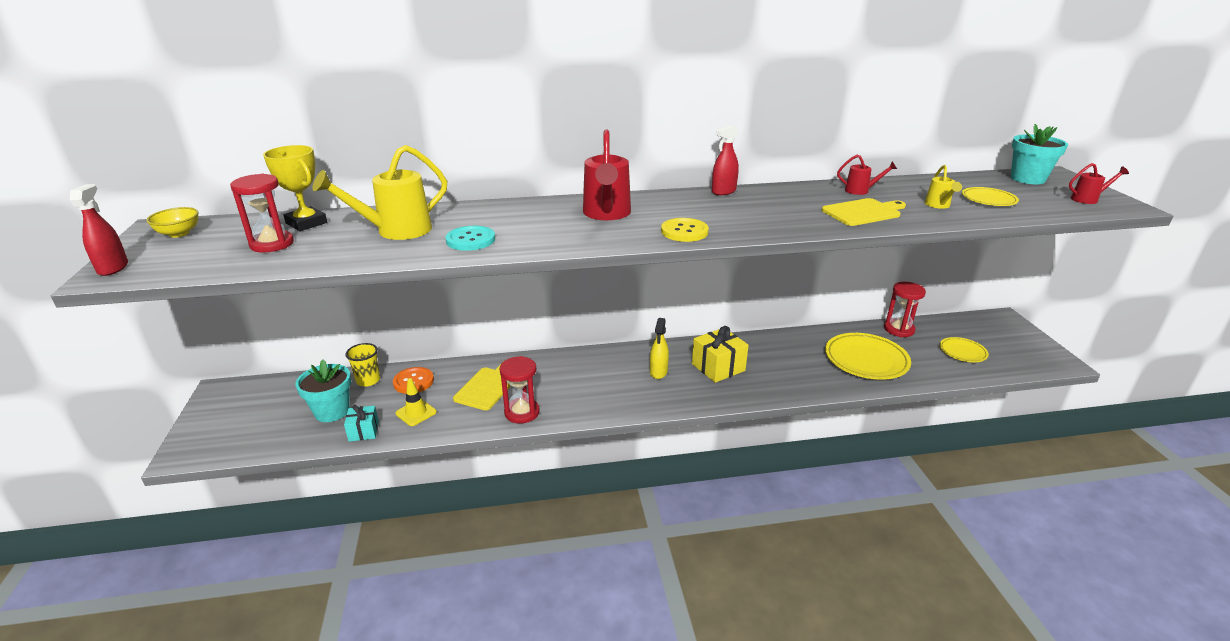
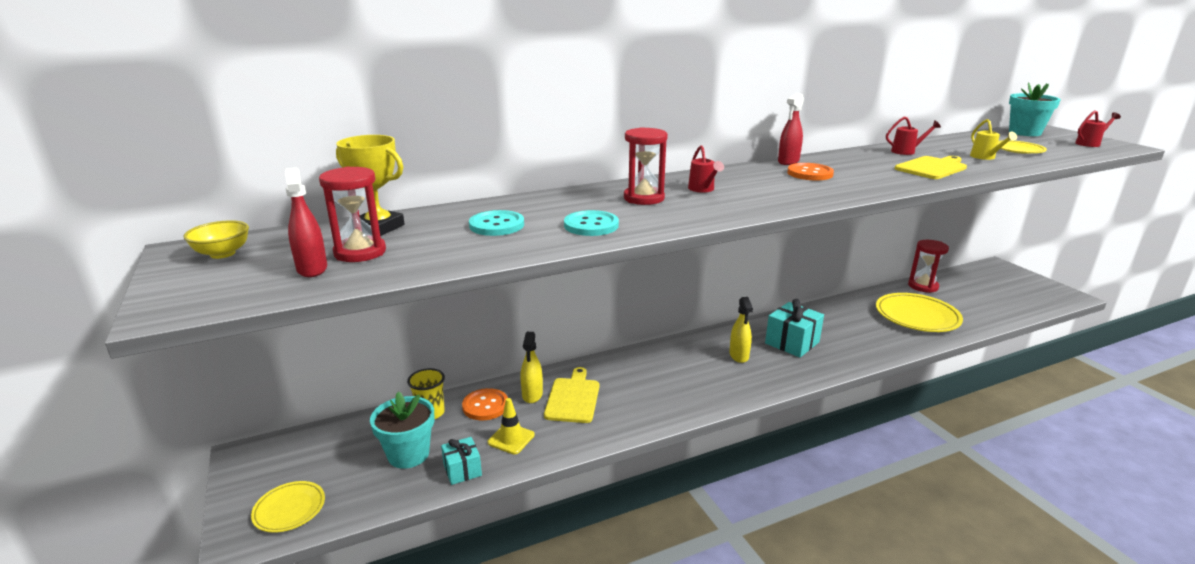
camera: 15 degrees left, 5 degrees down
(113, 268) = (169, 300): red spray bottle -> red spray bottle (312, 269)
(396, 231) = (496, 225): yellow watering can -> turquoise button
(456, 378) = (532, 395): none -> yellow spray bottle
(522, 412) = (629, 418): red hourglass -> red hourglass (644, 198)
(606, 214) = (703, 189): red watering can -> red watering can, size x0.50
(684, 231) = (797, 197): yellow button -> none
(718, 367) = (792, 342): yellow gift -> turquoise gift
(728, 207) = (810, 173): none -> orange button
(962, 352) = (989, 298): yellow plate -> yellow plate (289, 509)

